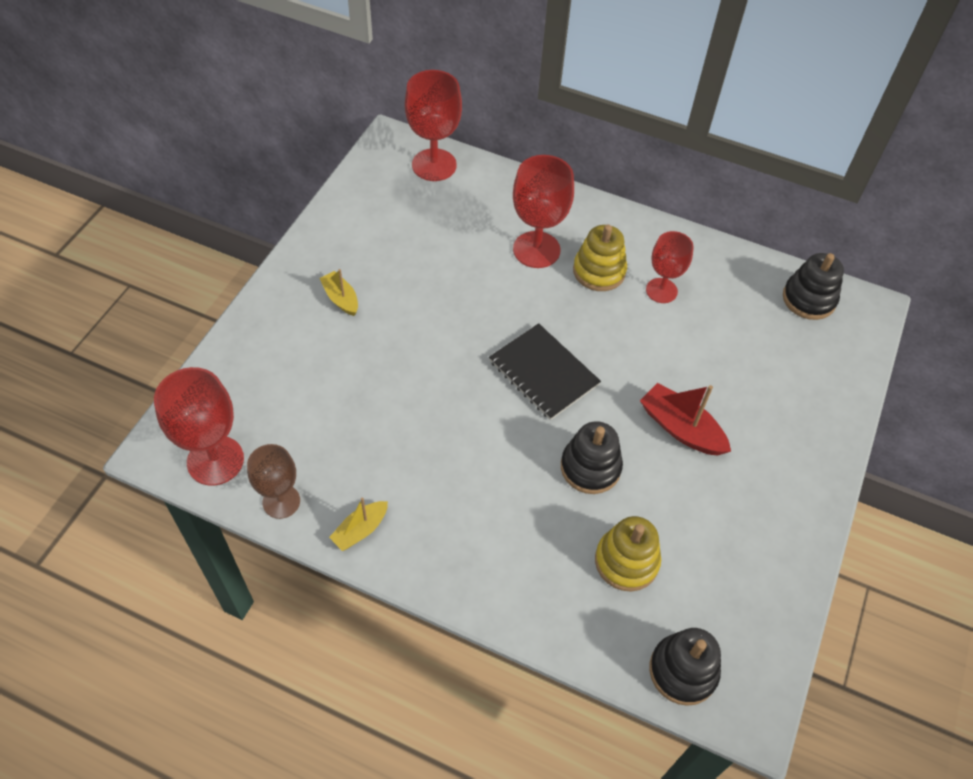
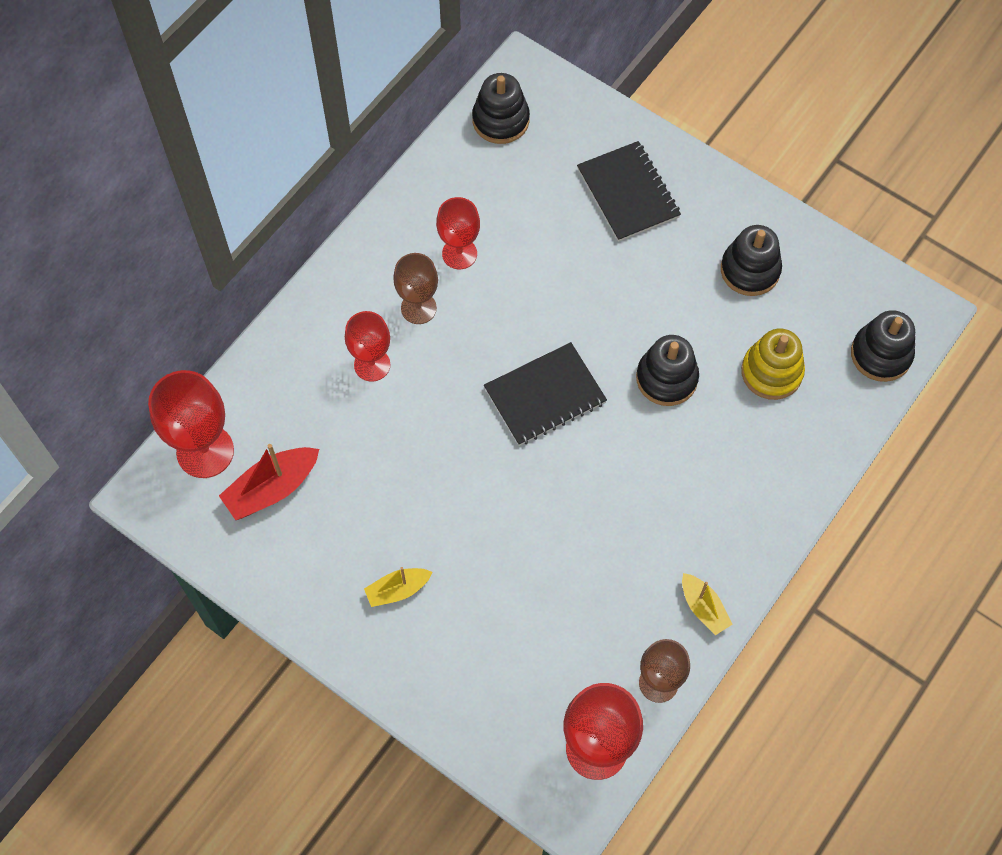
camera: 75 degrees left, 10 degrees up
(536, 250) = (372, 365): red goblet -> red goblet, size x0.65
(599, 271) = (418, 308): yellow stacking toy -> brown goblet
(681, 428) = (636, 285): red boat -> red boat (272, 489)
(735, 527) = (750, 270): none -> black stacking toy
(777, 408) = (628, 193): none -> black notebook

